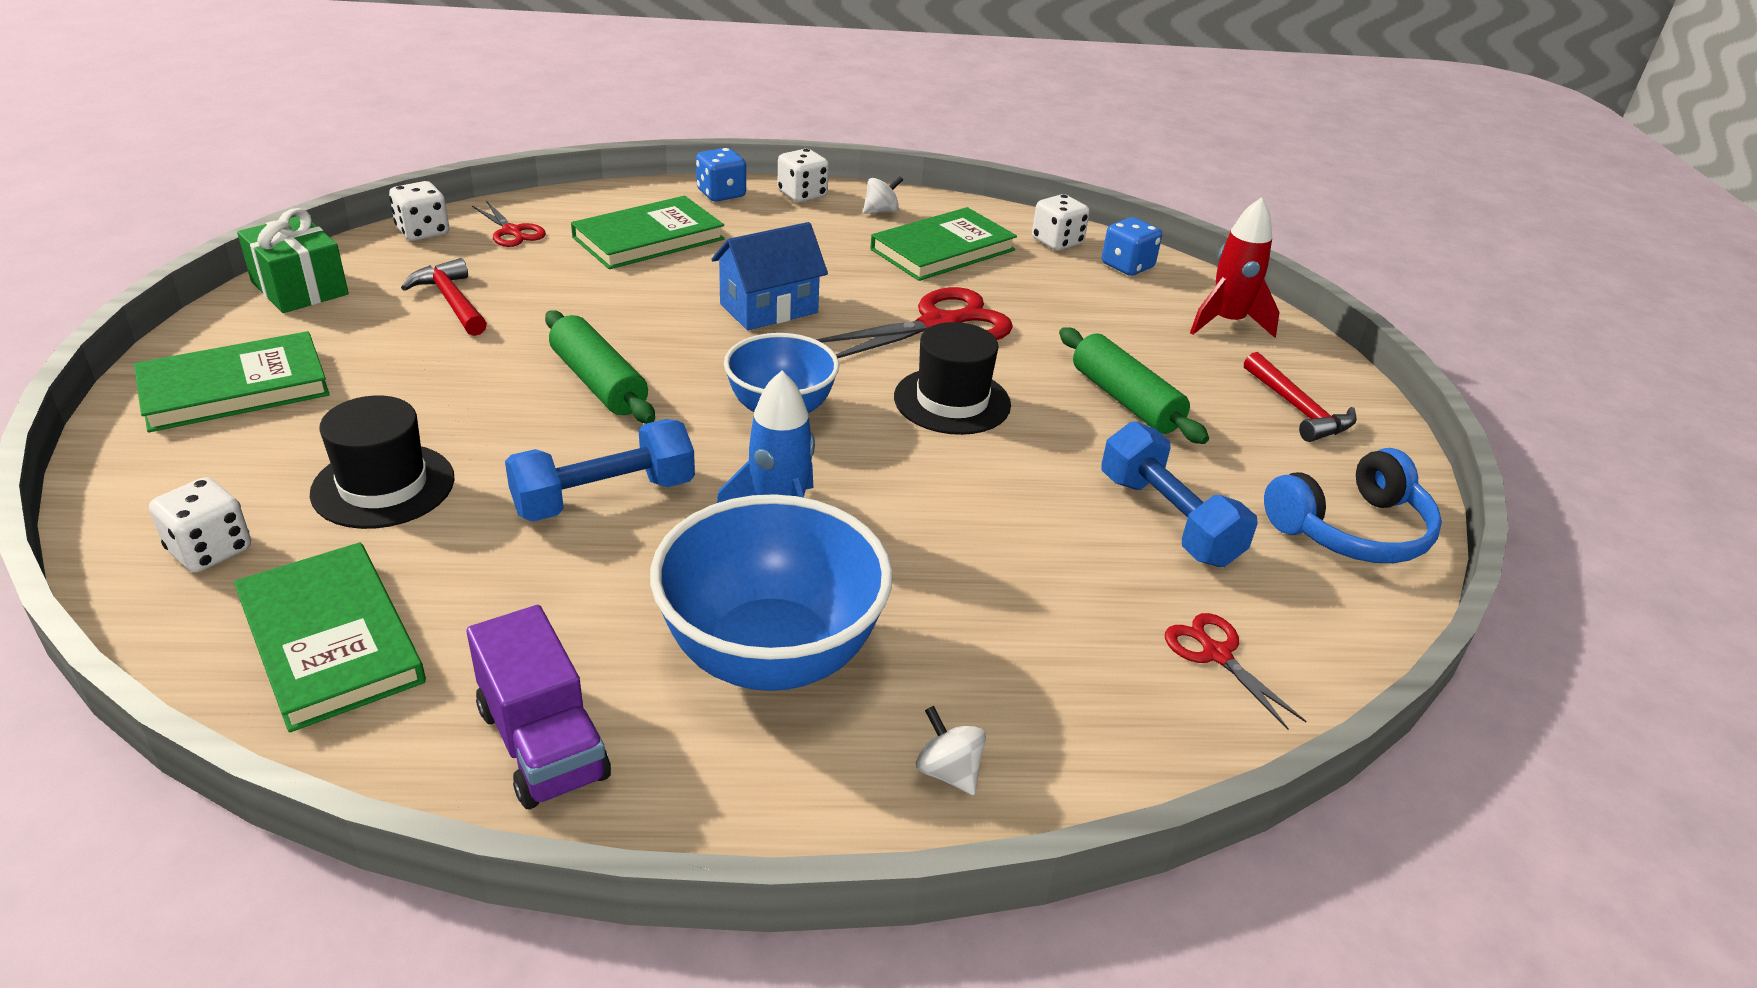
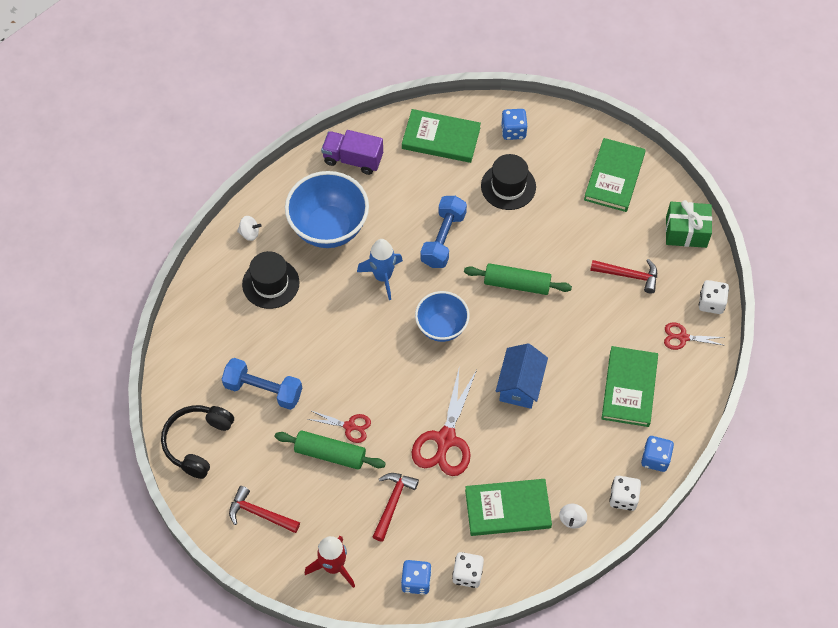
camera: 140 degrees right, 25 degrees up
(210, 550) = (513, 131): white dice -> blue dice
(942, 250) = (507, 509): green book -> green book turned 75 degrees clockwise
(952, 401) = (391, 390): black hat -> black hat (270, 283)
(1084, 322) = (393, 503): none -> red hammer
(1216, 654) = (207, 337): red scissors -> red scissors (349, 426)
(1352, 530) = (197, 442): blue headphones -> black headphones

